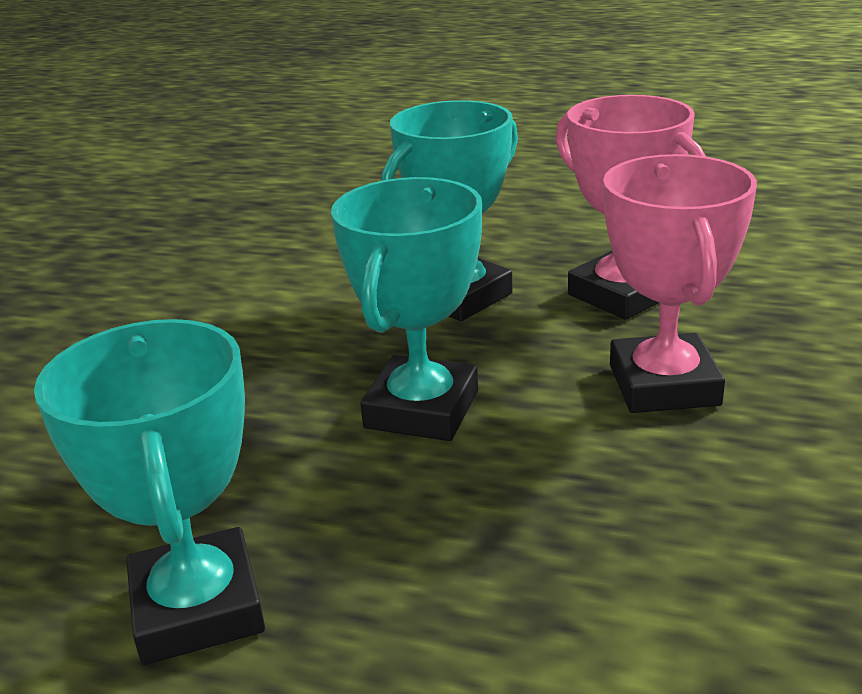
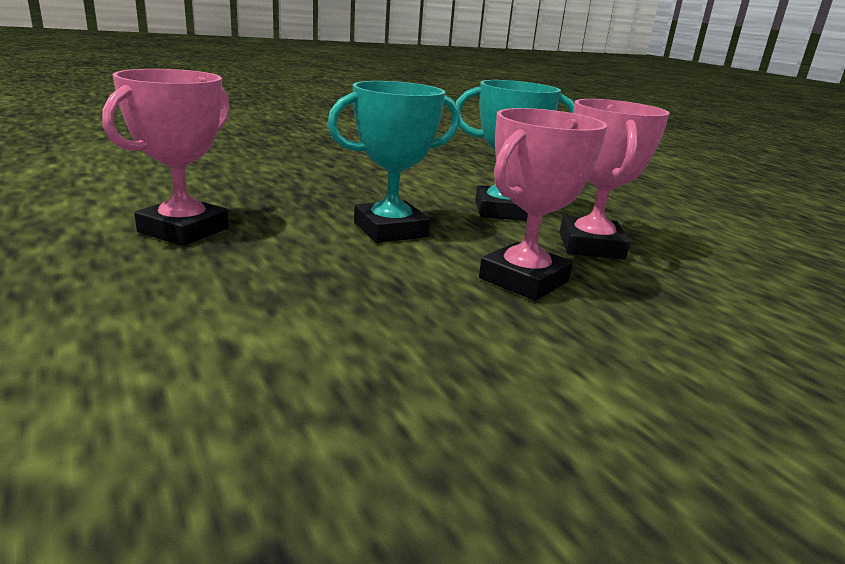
camera: 40 degrees right, 5 degrees down
(198, 607) = (184, 230): turquoise trophy -> pink trophy

